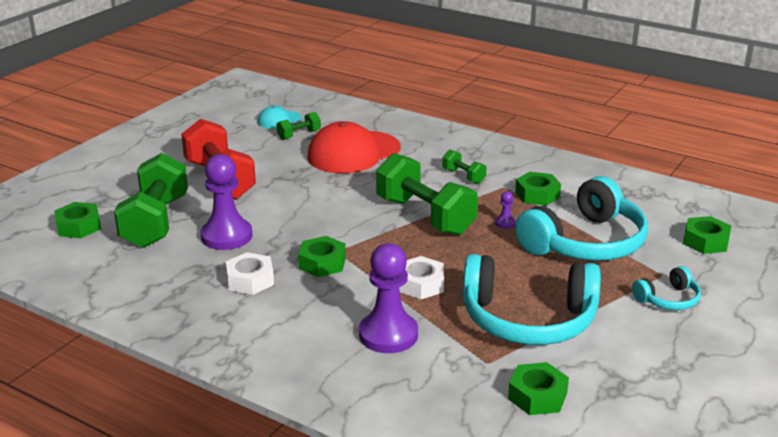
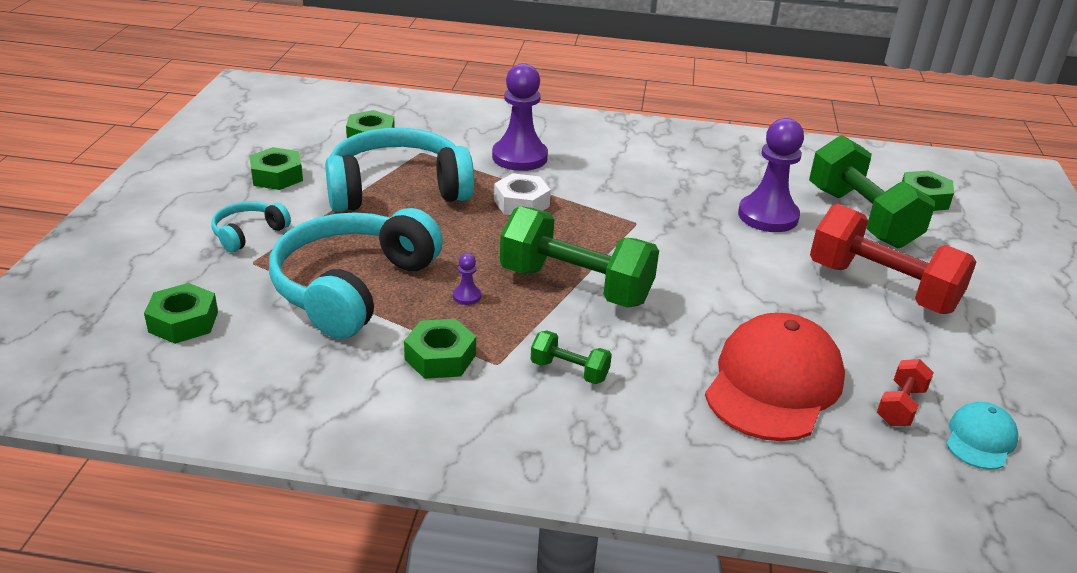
camera: 155 degrees right, 5 degrees up
(250, 280) = (687, 179): white nut -> none
(299, 135) = (900, 406): green dumbbell -> red dumbbell
(322, 263) = (638, 206): green nut -> green nut (277, 176)

